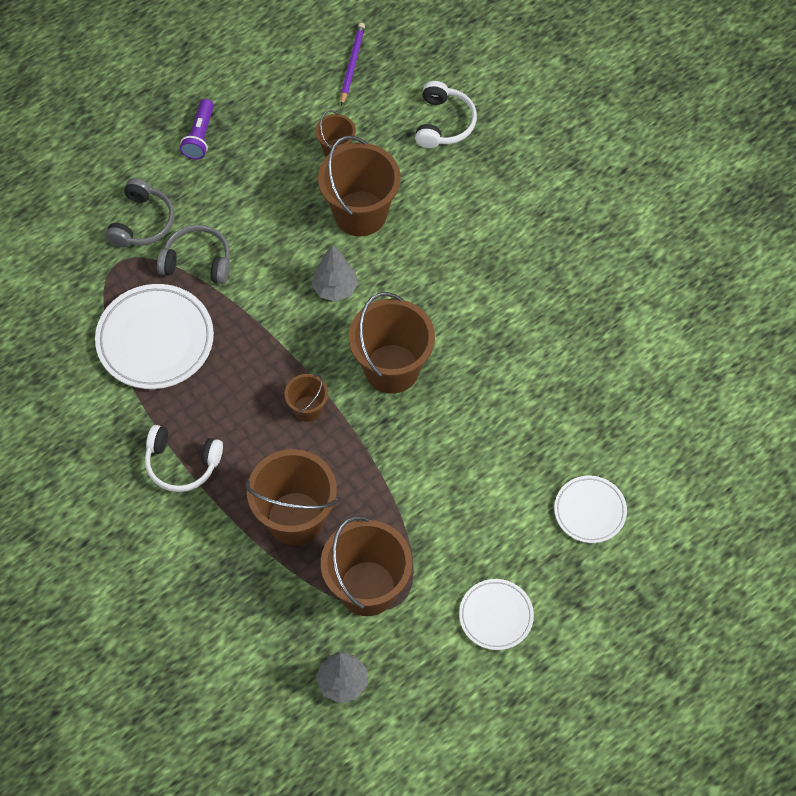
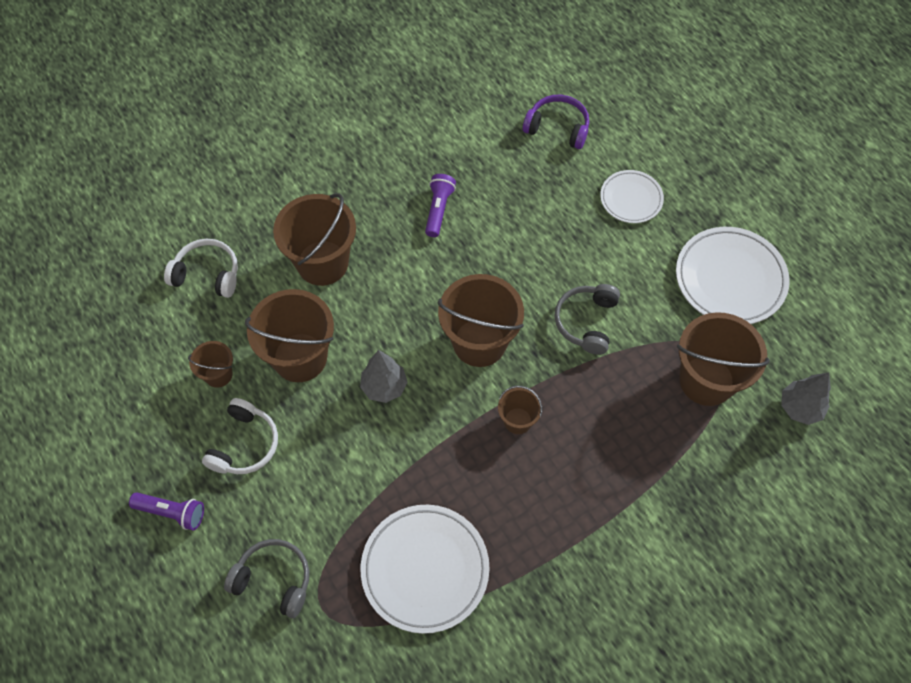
camera: 85 degrees left, 0 degrees up
(182, 463) = (573, 546): white headphones -> white headphones (244, 444)
(197, 261) = (333, 521): grey headphones -> grey headphones (586, 322)
(295, 518) = (635, 439): brown bucket -> brown bucket (322, 263)
(352, 64) = (114, 352): purple pencil -> none
(496, 616) = (730, 279): white plate -> white plate, size x1.70
(548, 318) = (438, 209): none -> purple flashlight
(678, 431) = (557, 128): none -> purple headphones

